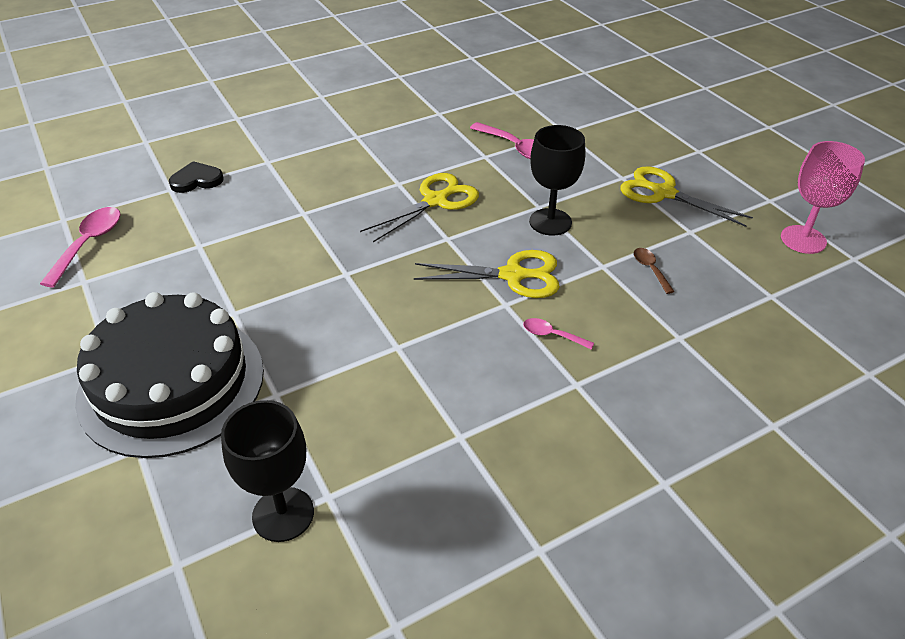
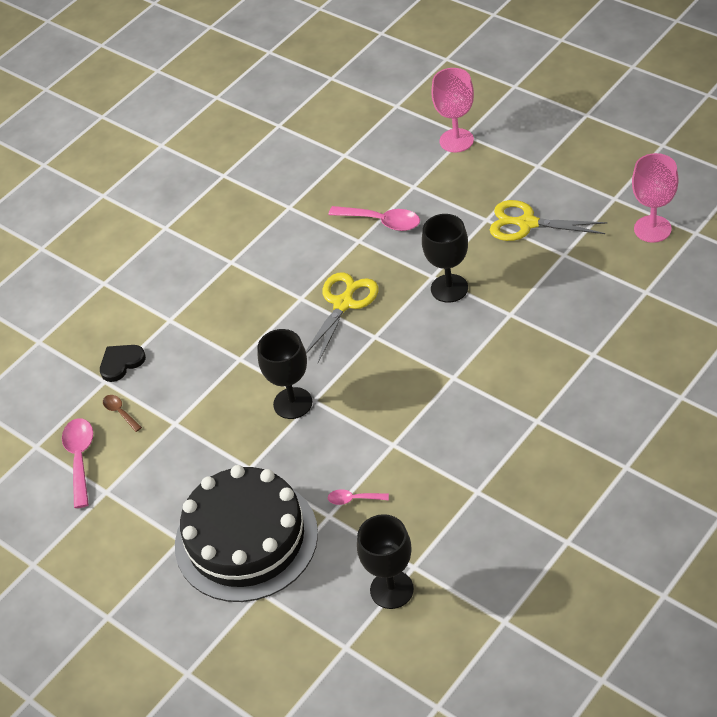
camera: 15 degrees left, 5 degrees up
(323, 269) = (293, 403): none -> black goblet
(513, 275) = (446, 350): yellow scissors -> none
(552, 335) = (501, 389): pink spoon -> pink spoon (353, 499)
(627, 110) = (456, 140): none -> pink goblet
(650, 269) = (547, 303): brown spoon -> brown spoon (120, 412)

